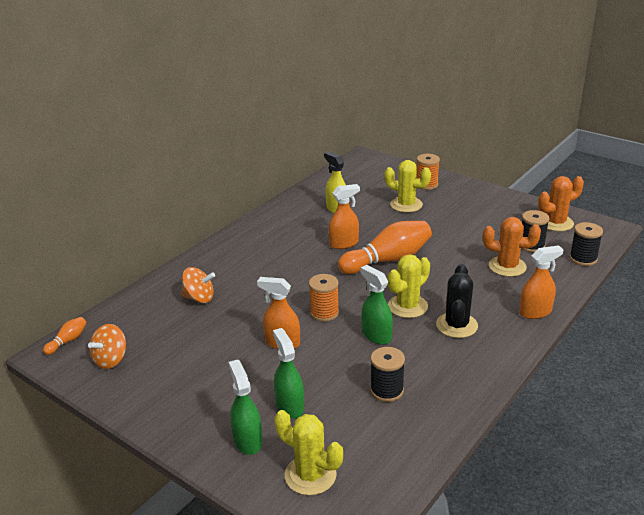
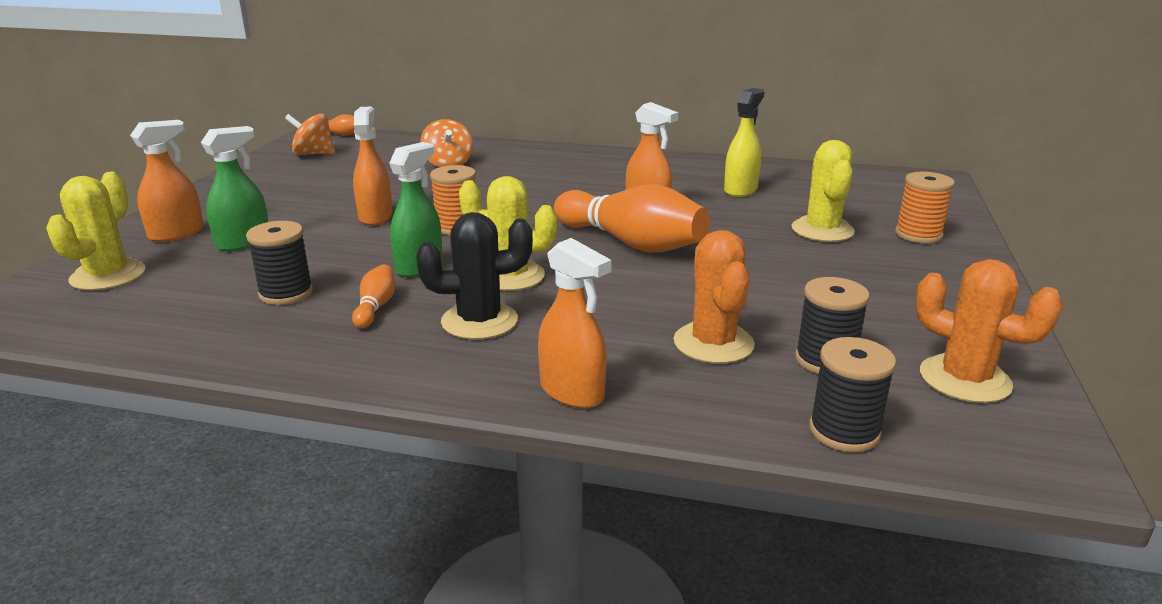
camera: 65 degrees right, 5 degrees down
(247, 440) = (177, 233): green spray bottle -> orange spray bottle
(423, 358) = (375, 307): none -> orange bowling pin

